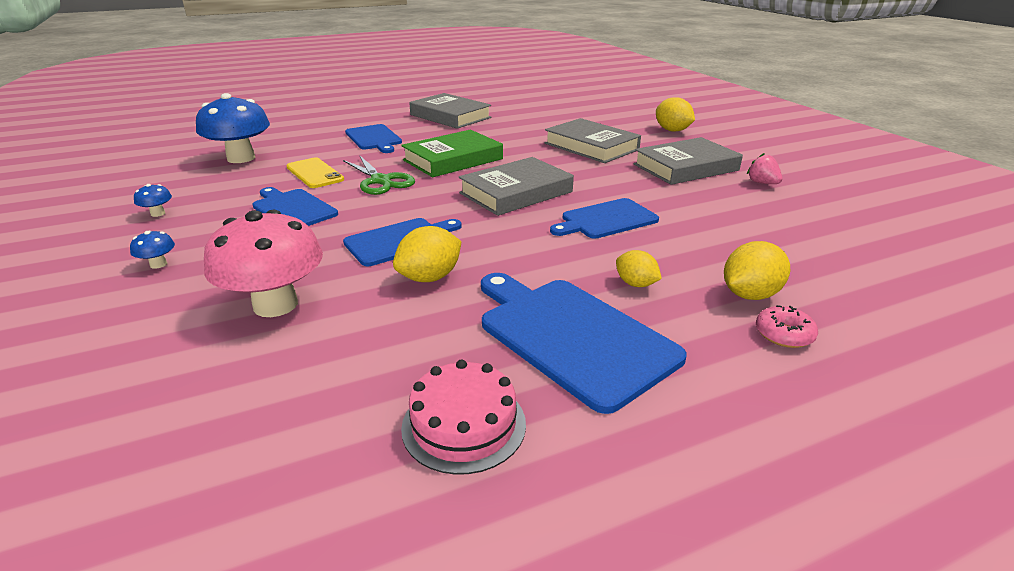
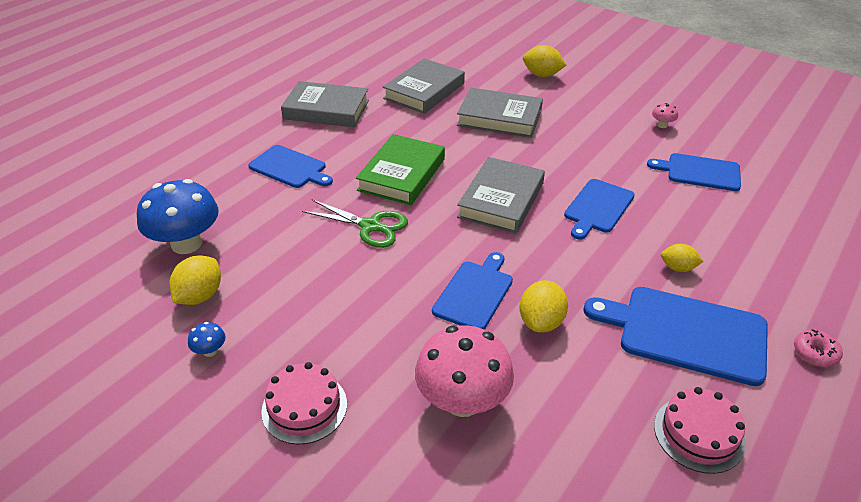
camera: 30 degrees left, 10 degrees up
(158, 264) = (304, 407): blue mushroom -> pink cake
(293, 209) = (335, 292): blue cutting board -> blue cutting board (699, 172)
(314, 173) = (295, 239): yellow phone -> none
(686, 167) = (595, 123): grey book -> grey book (424, 91)
(750, 295) = (749, 249): yellow lemon -> yellow lemon (200, 296)
(762, 183) = (662, 125): pink strawberry -> pink mushroom
(784, 334) = (793, 276): pink donut -> pink donut (815, 353)

